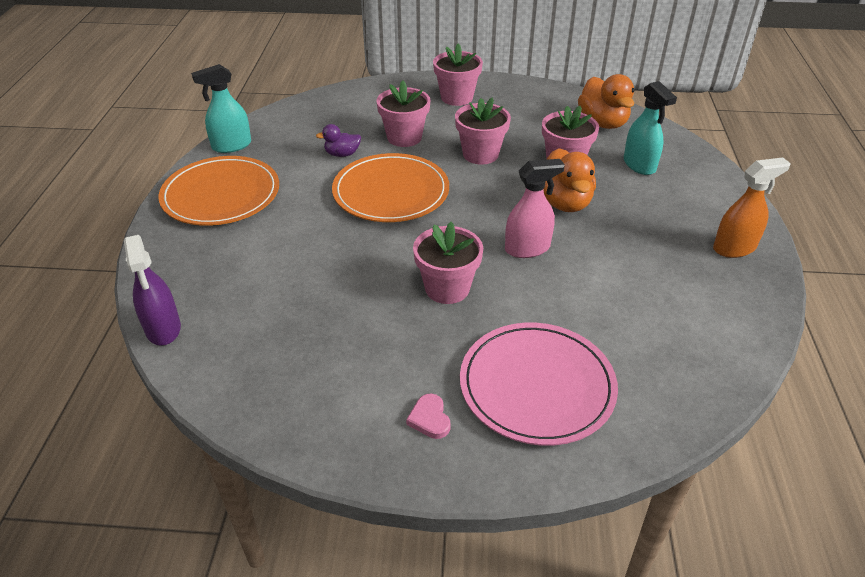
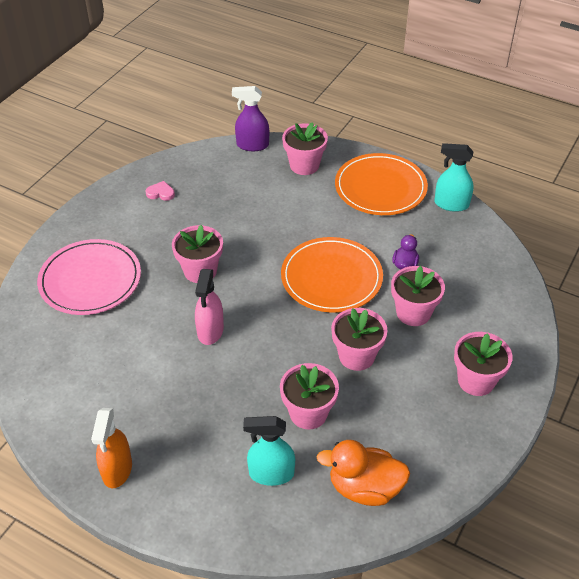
camera: 115 degrees right, 5 degrees up
(197, 264) = (304, 165): none -> pink flower pot
(231, 146) = (451, 204): turquoise spray bottle -> turquoise spray bottle turned 75 degrees counterclockwise
(429, 419) = (106, 228): pink heart -> pink heart (160, 193)
(564, 202) = (250, 382): orange duck -> none

